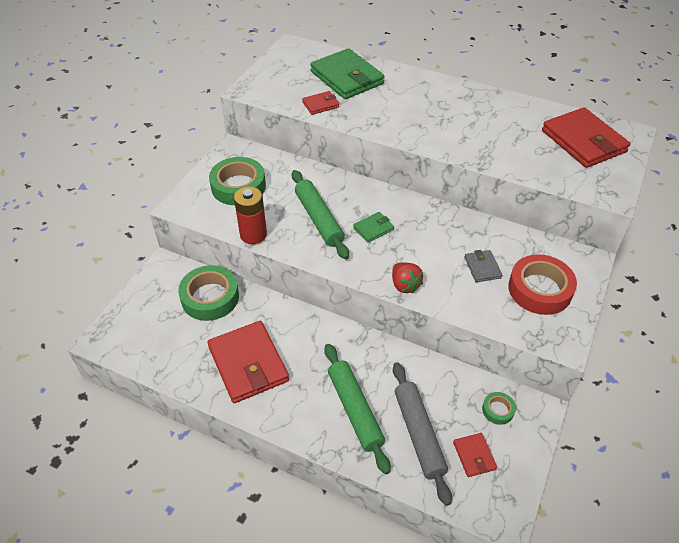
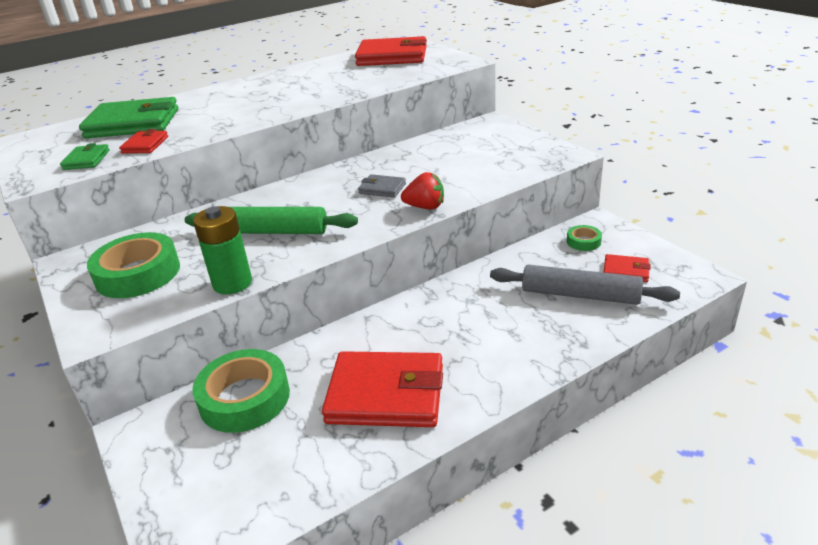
camera: 55 degrees left, 15 degrees down
(253, 235) = (232, 283): red battery -> green battery
(355, 410) = (520, 327): green rolling pin -> none
(373, 229) = (330, 203): green wallet -> green wallet (86, 160)
(482, 268) = (448, 164): grey wallet -> grey wallet (382, 189)
(540, 289) = (500, 147): red tape -> none

